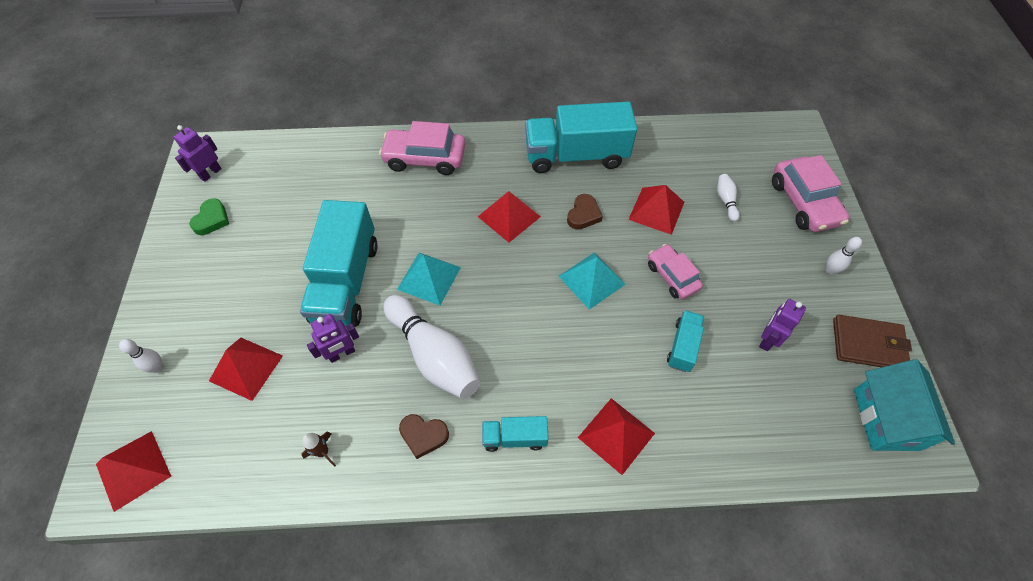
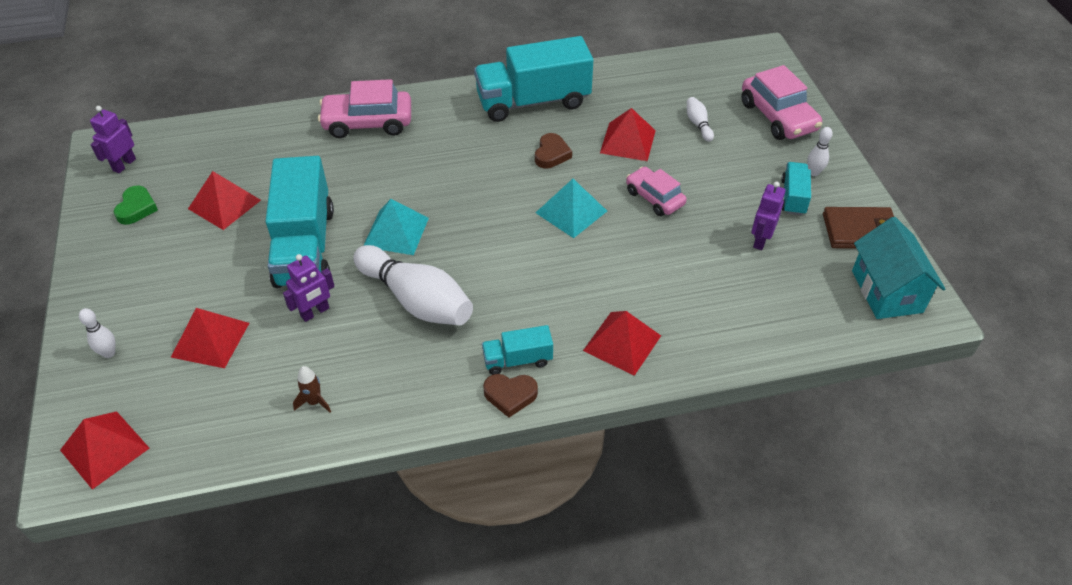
camera: 10 degrees left, 10 degrees down
(423, 435) = (420, 372): brown heart -> brown heart (510, 395)
(509, 216) = (471, 165): red pyramid -> red pyramid (224, 204)
(683, 346) = (676, 257): turquoise truck -> turquoise truck (793, 197)

